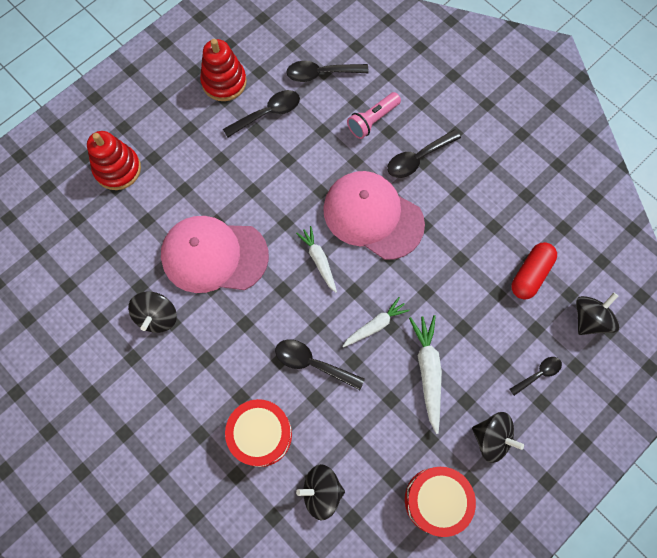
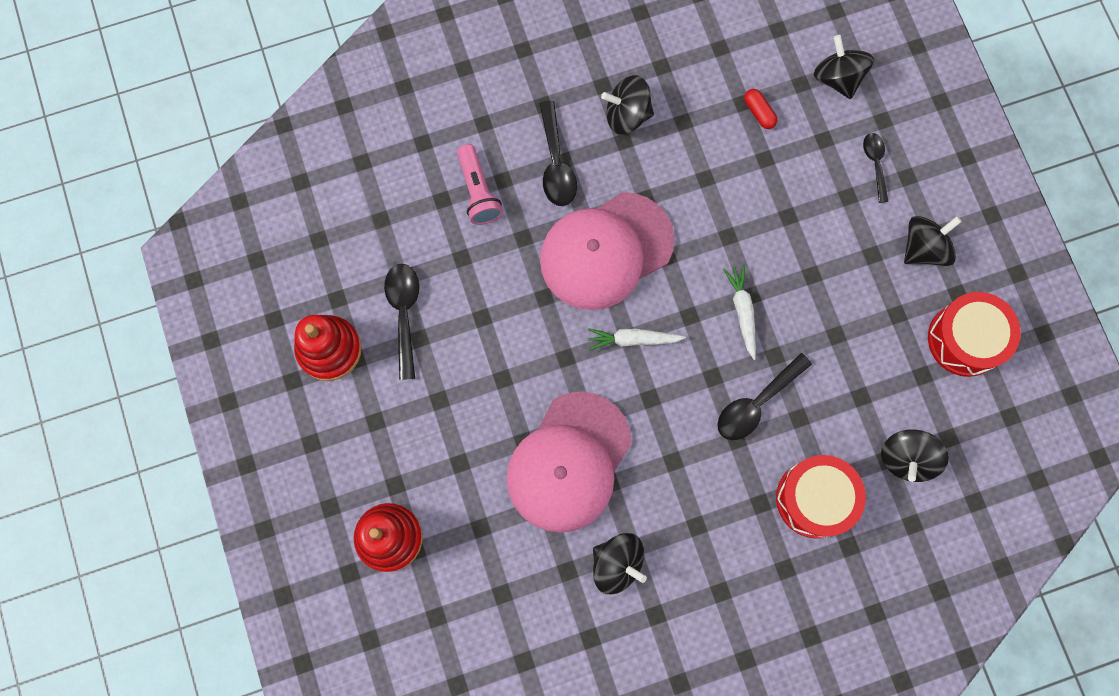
camera: 65 degrees left, 5 degrees up
(321, 74) = (380, 223): black spoon -> none
(428, 371) = (821, 279): white carrot -> none
(478, 188) = (627, 115): none -> black spinning top
(530, 274) = (759, 112): red capsule -> red capsule, size x0.56

